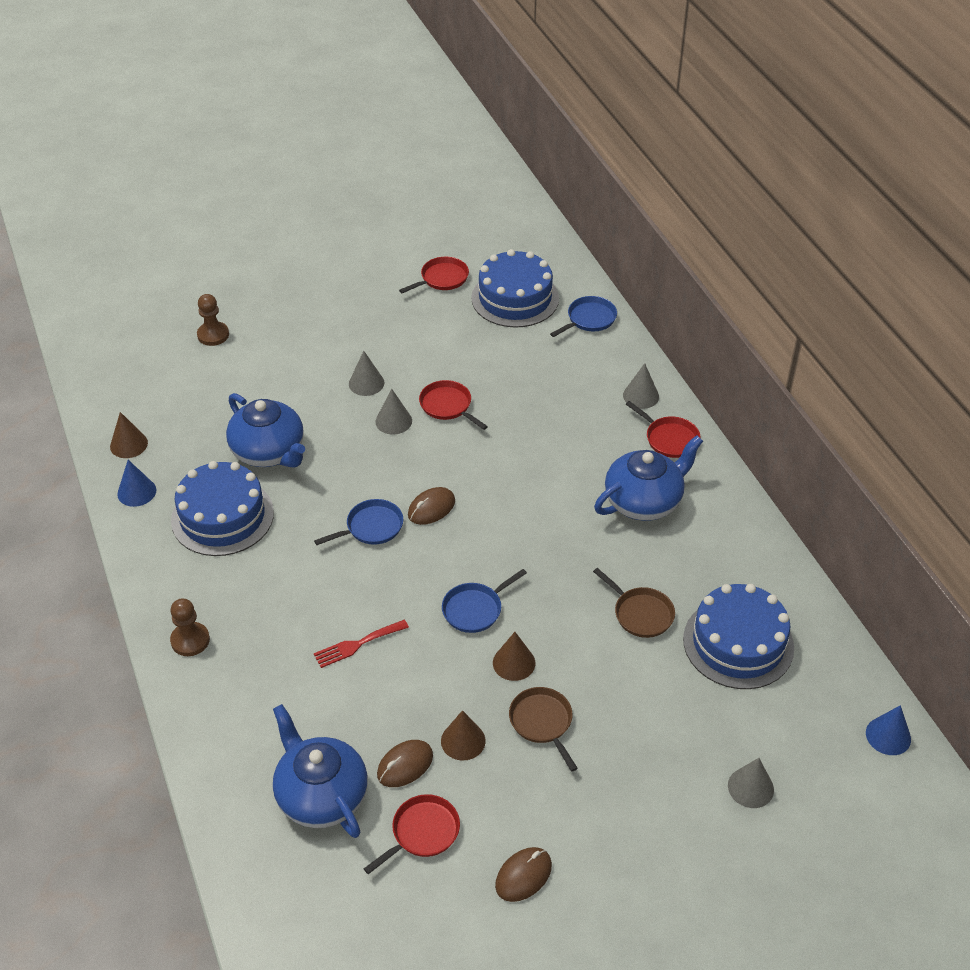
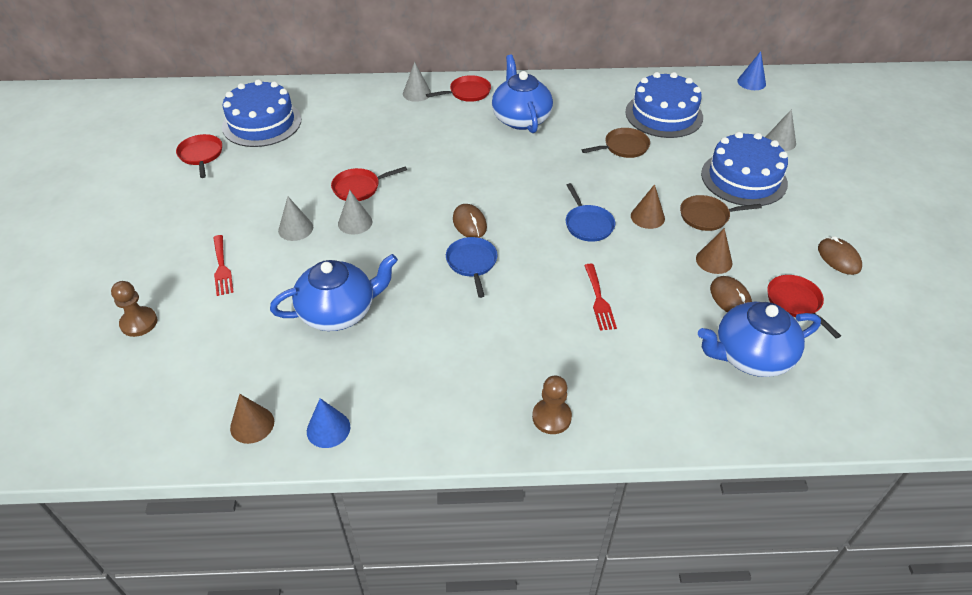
camera: 70 degrees left, 0 degrees up
(222, 516) = (403, 363): blue cake -> blue cake (743, 178)
(295, 356) = (222, 268): none -> red fork
(589, 319) = (318, 94): blue pan -> none

